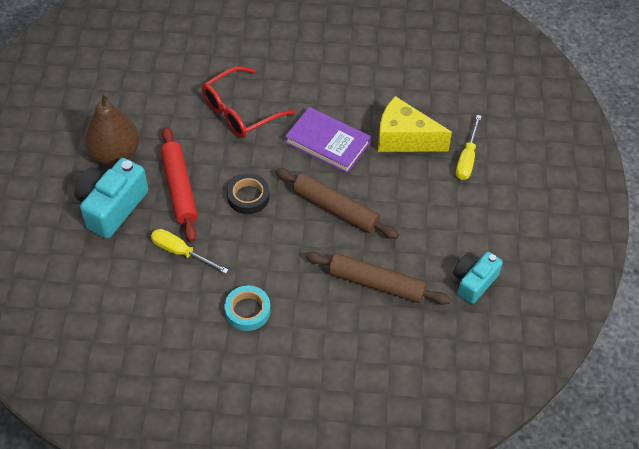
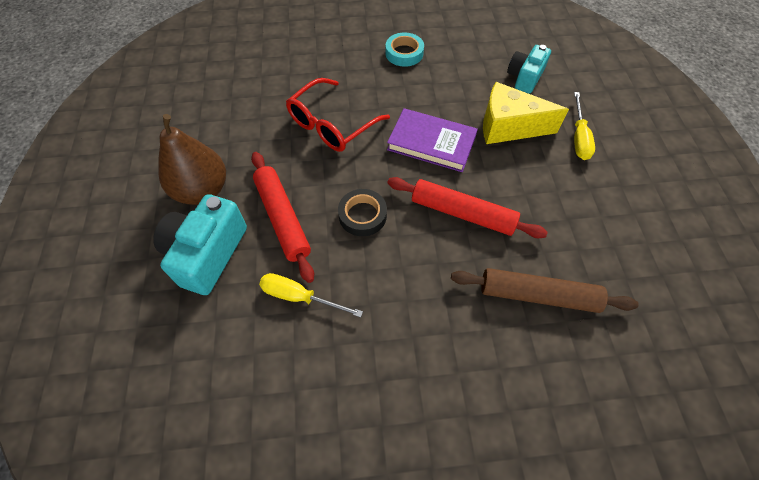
camera: 10 degrees left, 5 degrees up
(247, 311) = (398, 360): turquoise tape -> turquoise tape (404, 53)
(336, 209) = (463, 213): brown rolling pin -> red rolling pin
(474, 282) = (644, 273): turquoise camera -> turquoise camera (525, 77)

